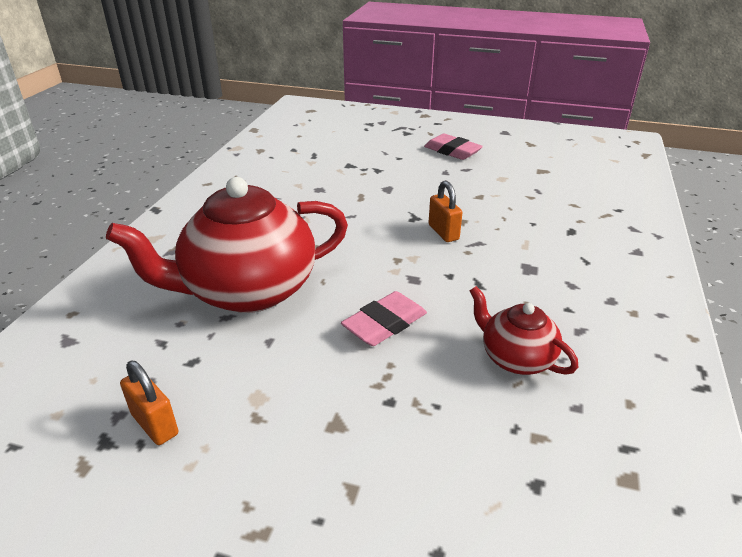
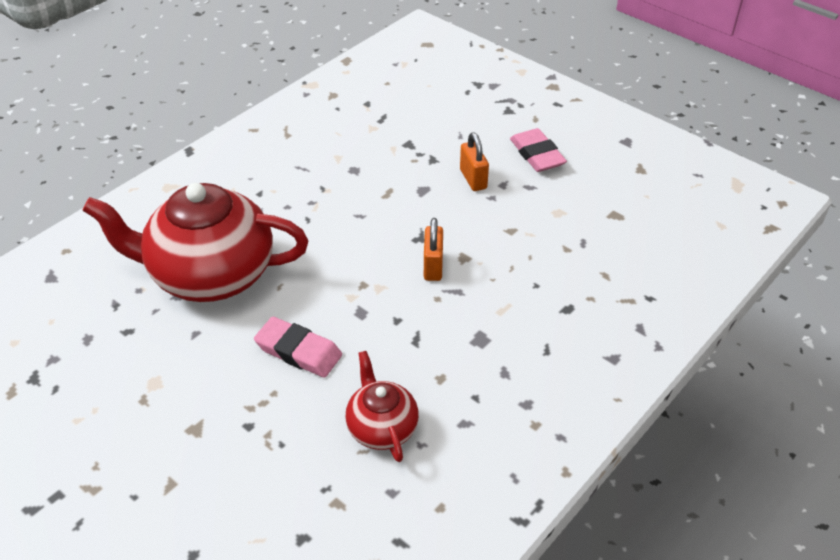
camera: 25 degrees right, 10 degrees up
(155, 424) = (72, 377): orange padlock -> orange padlock (473, 179)
(384, 323) = (298, 351): pink eraser -> pink eraser turned 45 degrees clockwise

